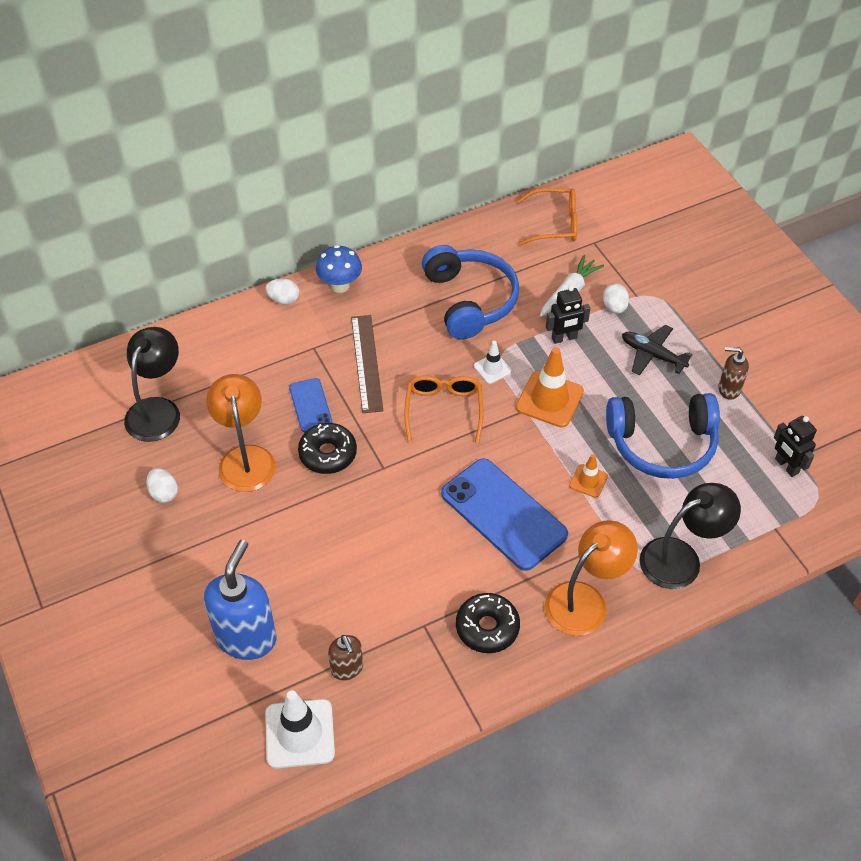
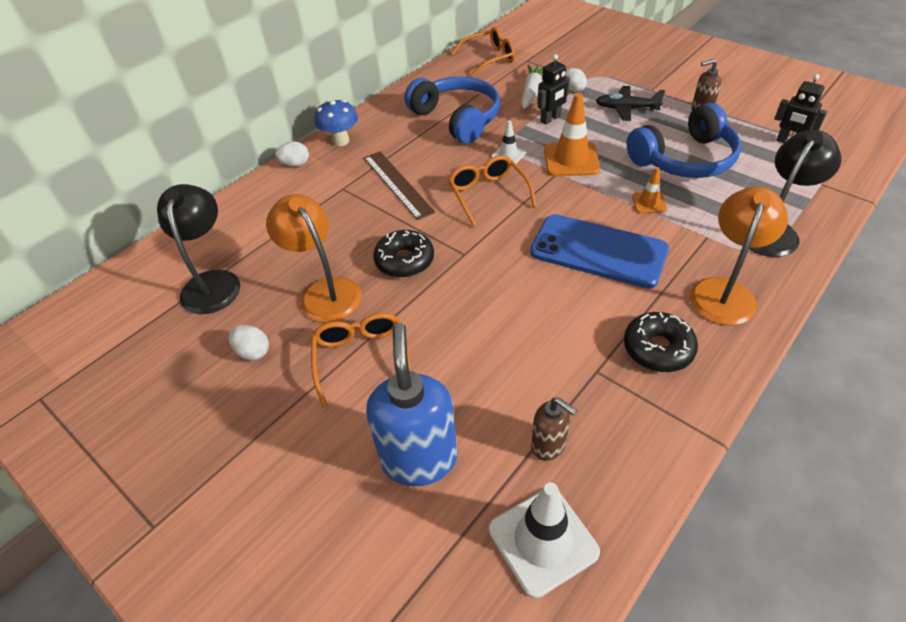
camera: 20 degrees left, 5 degrees down
(245, 535) = (361, 358): none -> orange glasses
(310, 405) = (365, 230): blue phone -> none

